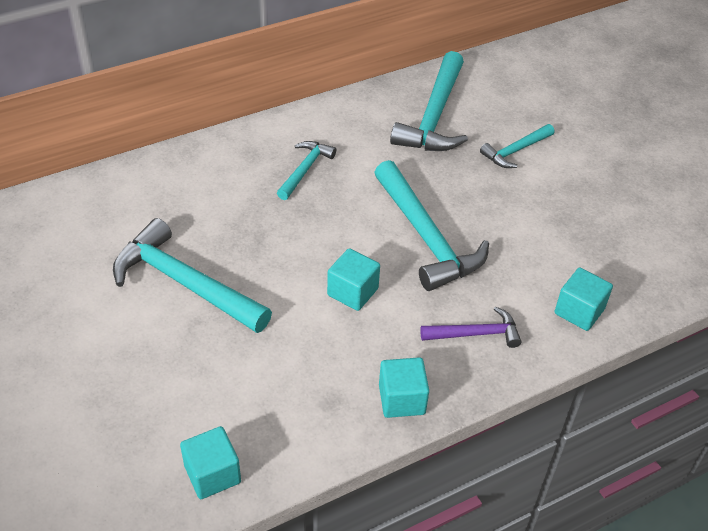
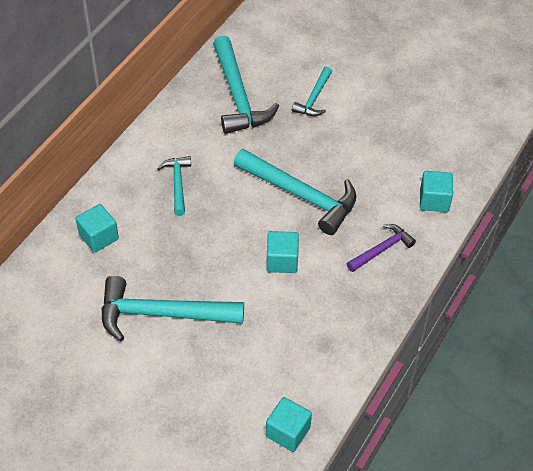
camera: 30 degrees left, 5 degrees up
(401, 399) = (368, 318): turquoise cube -> turquoise cube (98, 237)

